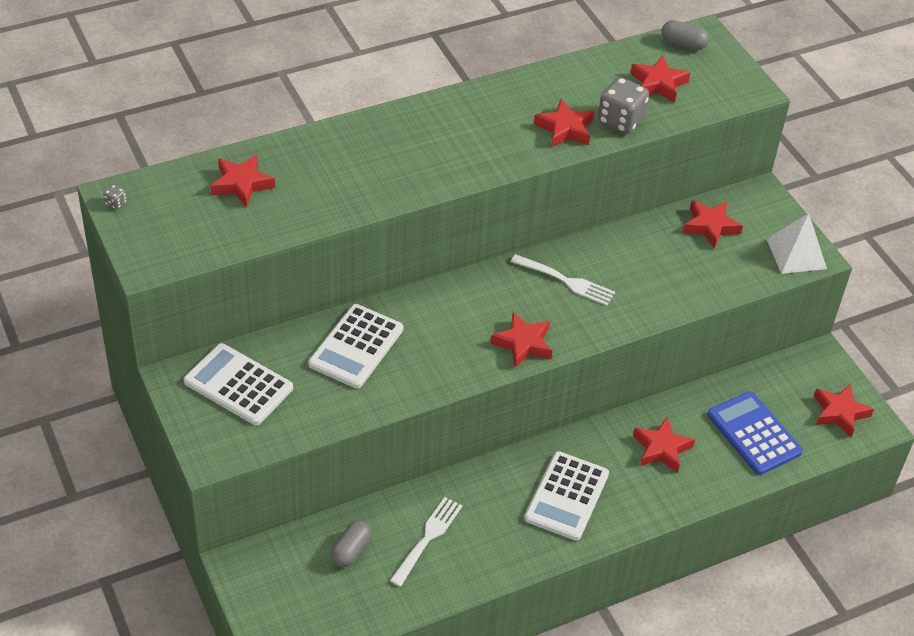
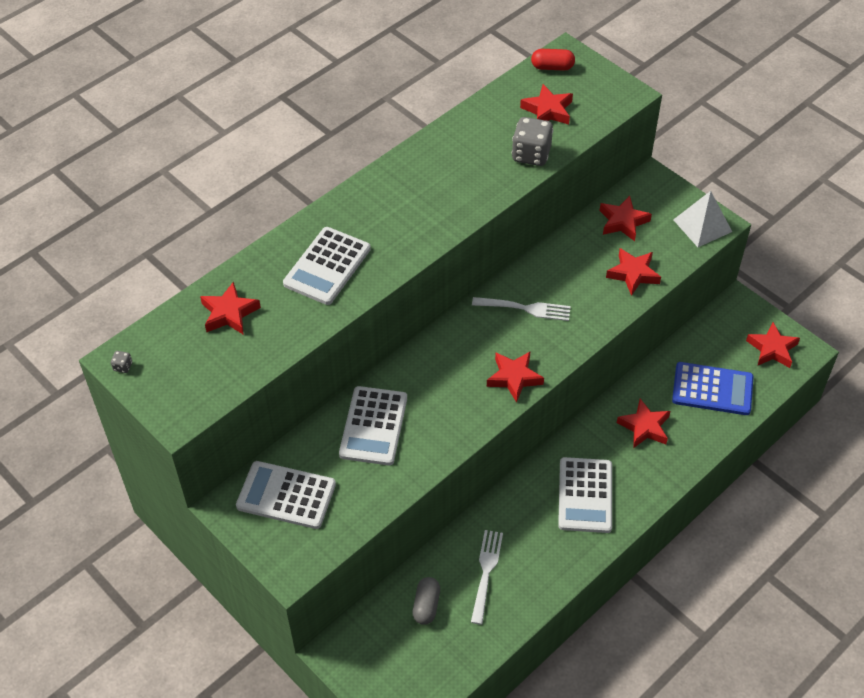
camera: 15 degrees left, 5 degrees up
(359, 168) = (327, 266): none -> white calculator
(565, 129) = (488, 176): red star -> red star (633, 274)
(683, 44) = (552, 67): grey capsule -> red capsule
(754, 433) = (712, 389): blue calculator -> blue calculator turned 150 degrees clockwise

